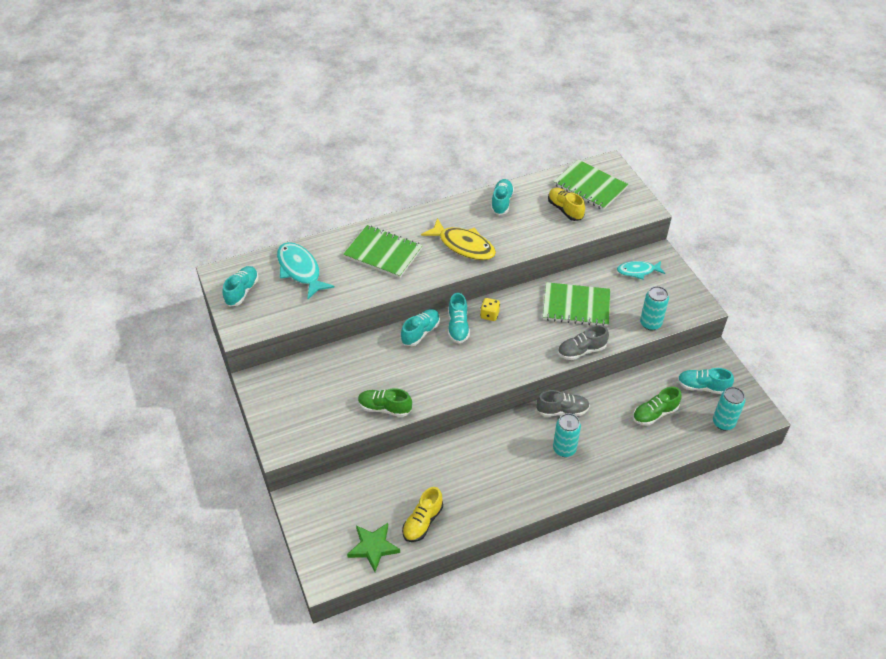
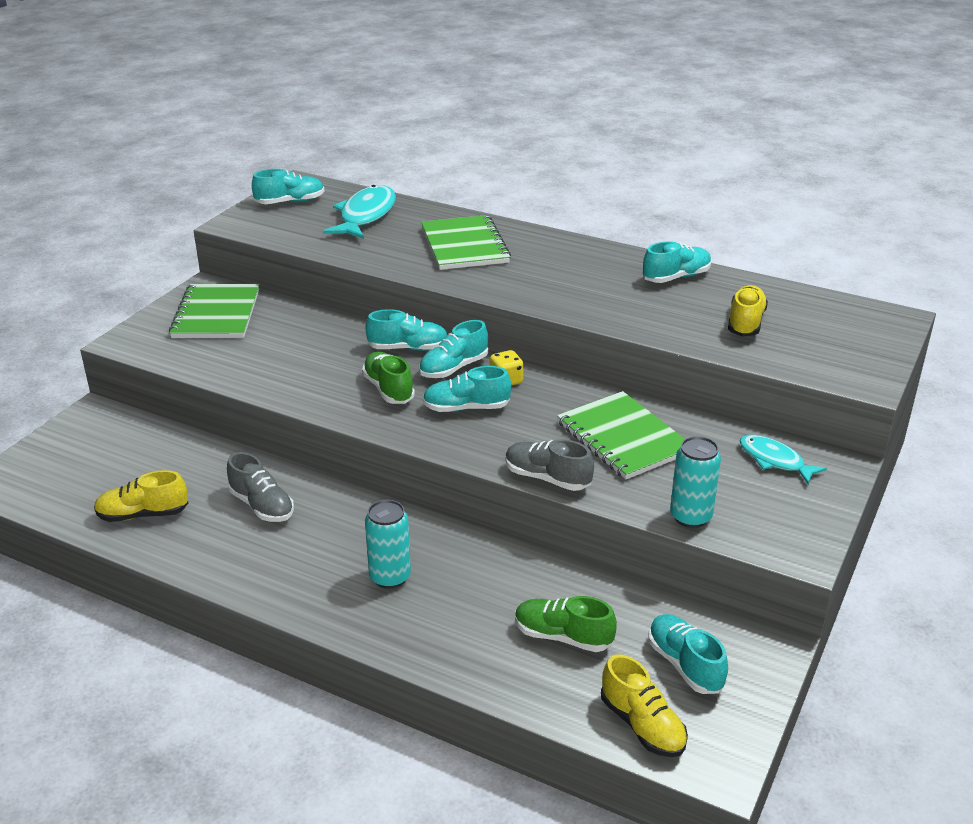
camera: 50 degrees right, 15 degrees down
(373, 547) = (69, 496): green star -> none
(384, 408) = (257, 377): green shoe -> green shoe (388, 389)
(463, 245) = (558, 285): yellow fish -> none
(498, 344) = (466, 408): none -> turquoise shoe
(562, 410) = (457, 543): grey shoe -> grey shoe (262, 506)
(590, 186) = (824, 322): green notebook -> green notebook (216, 314)
(723, 423) = (642, 725): turquoise can -> yellow shoe

